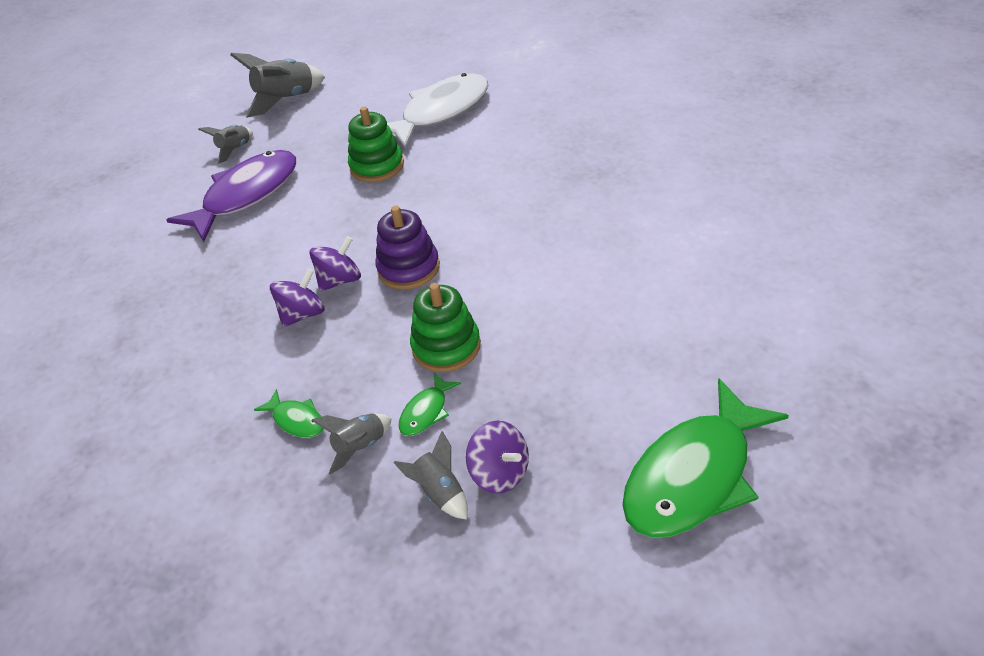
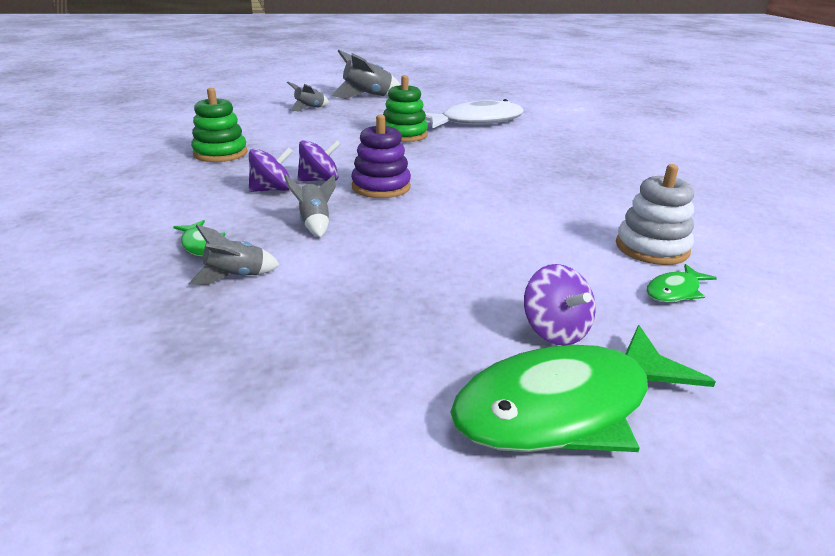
camera: 15 degrees right, 15 degrees down
(246, 195) = (295, 128): purple fish -> none
(426, 412) = (316, 271): green fish -> green fish (675, 291)
(440, 492) = (275, 330): grey rocket -> grey rocket (315, 223)
(446, 347) = (372, 237): green stacking toy -> green stacking toy (220, 153)
(500, 473) = (347, 335): purple spinning top -> purple spinning top (555, 331)
(693, 267) = (652, 248): none -> white stacking toy

